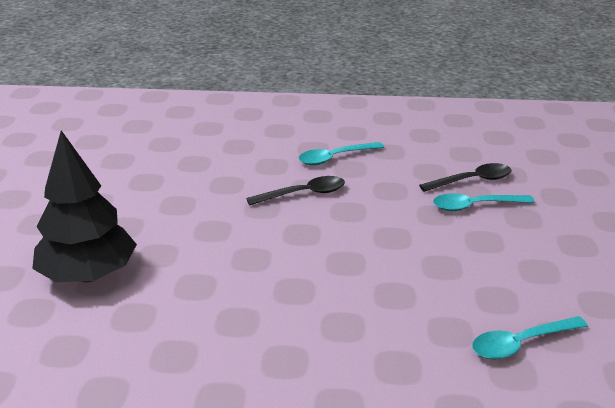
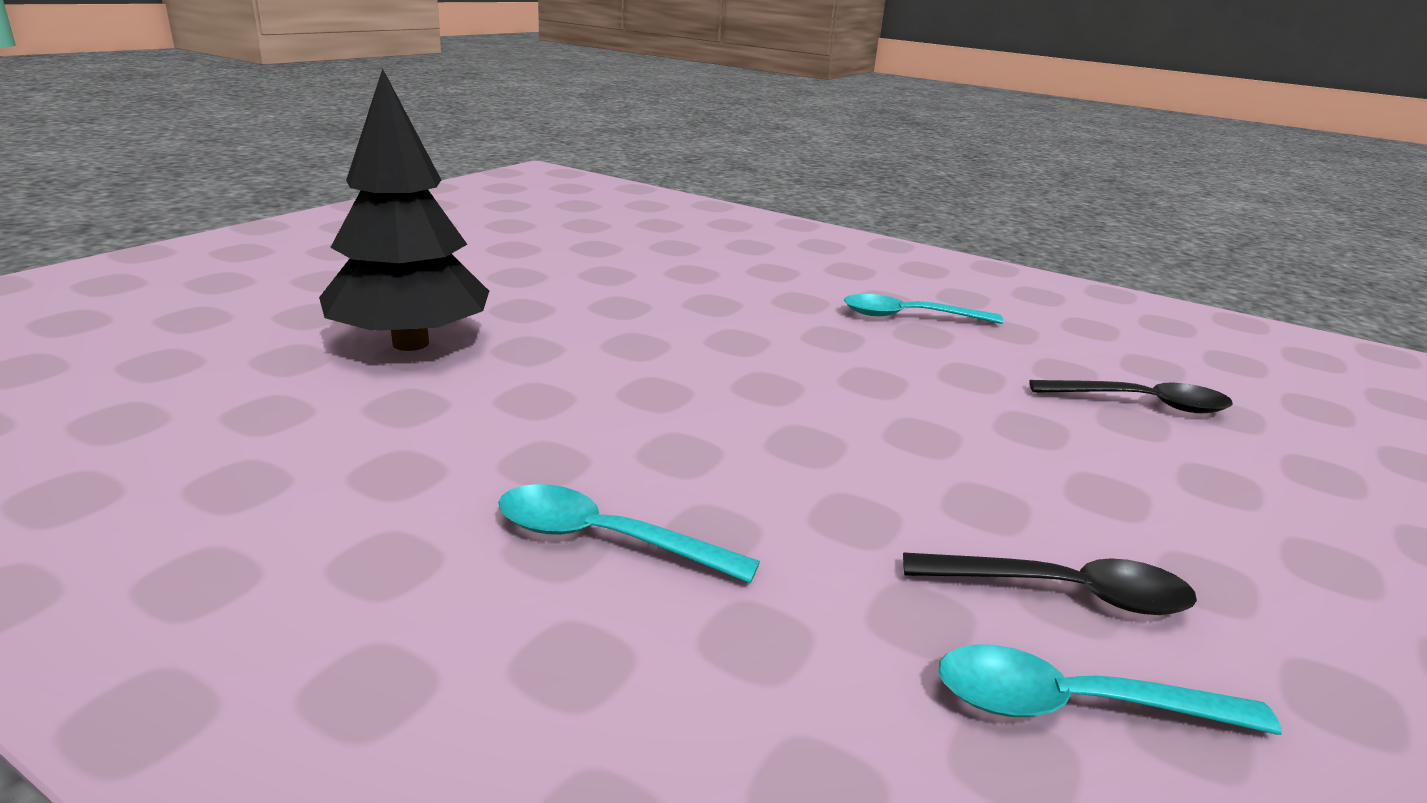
camera: 25 degrees right, 5 degrees down
(303, 194) = (818, 343): black spoon -> black spoon (1063, 593)
(475, 206) = (1123, 439): turquoise spoon -> turquoise spoon (605, 539)

